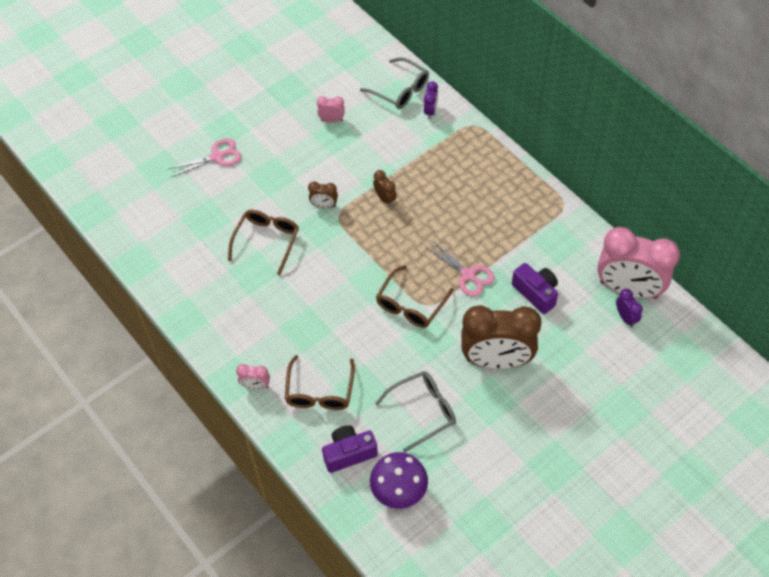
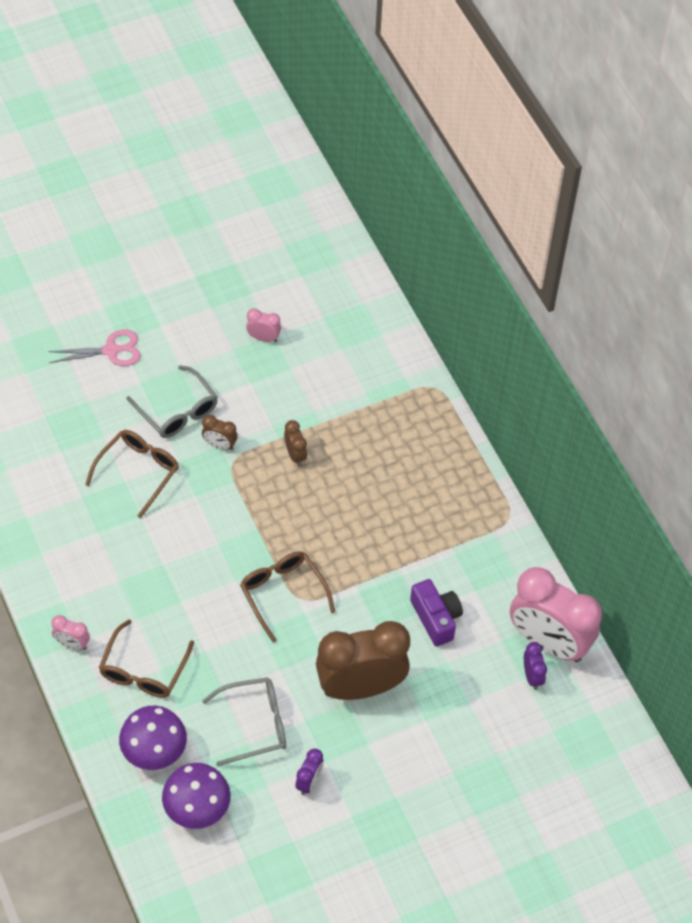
camera: 10 degrees right, 0 degrees up
(349, 453) = (154, 750): purple camera -> purple mushroom
(400, 90) = (360, 319): grey glasses -> grey glasses (177, 411)
(411, 304) = (283, 594): brown glasses -> brown glasses turned 105 degrees clockwise
(430, 111) = (388, 356): purple clock -> purple clock (309, 782)
(468, 275) = (362, 575): pink scissors -> none
(496, 360) = (360, 687): brown clock -> brown clock turned 150 degrees clockwise

